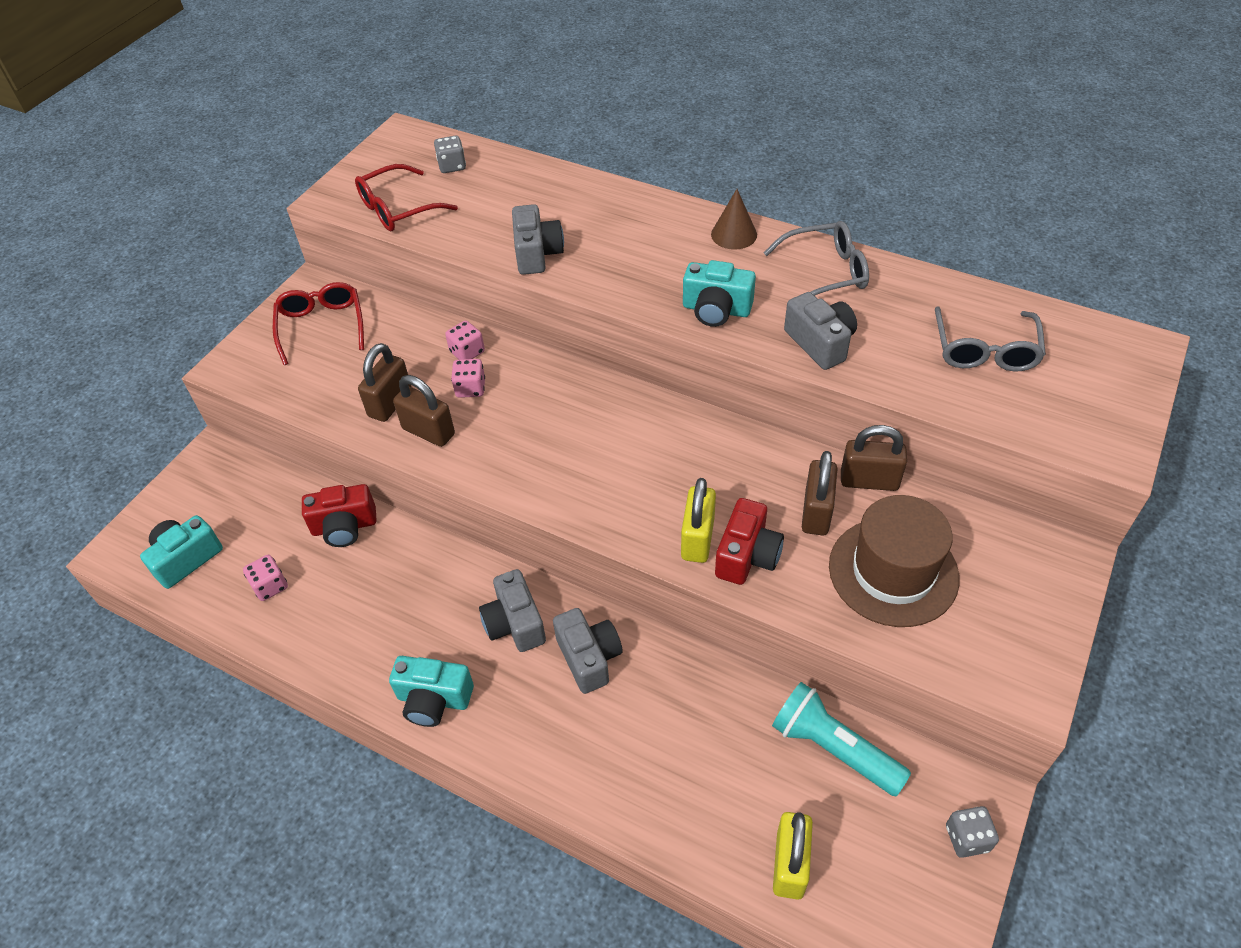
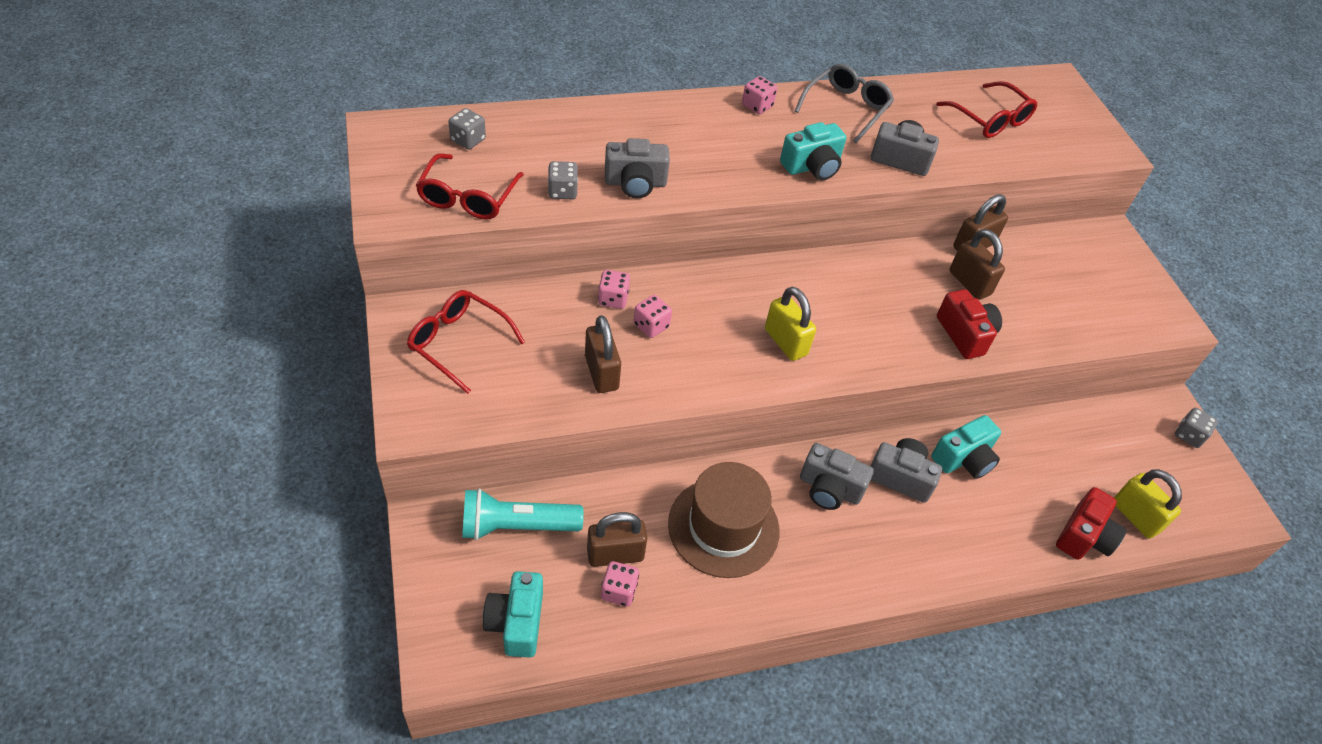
camera: 50 degrees left, 0 degrees up
(344, 527) = (622, 505): red camera -> red camera (1084, 536)
(428, 431) = (660, 377): brown padlock -> brown padlock (615, 554)
(433, 699) = (839, 579): turquoise camera -> turquoise camera (964, 459)
(471, 235) = (562, 191): none -> grey dice
(537, 254) = (635, 183): grey camera -> grey camera turned 135 degrees clockwise
(697, 539) = (926, 342): yellow padlock -> yellow padlock (785, 342)
(734, 234) = (757, 106): brown cone -> pink dice
(833, 748) = (1083, 433): turquoise flashlight -> turquoise flashlight (516, 526)
(893, 571) = (1046, 295): brown hat -> brown hat (723, 527)
(984, 350) = (990, 119): grey glasses -> red glasses

